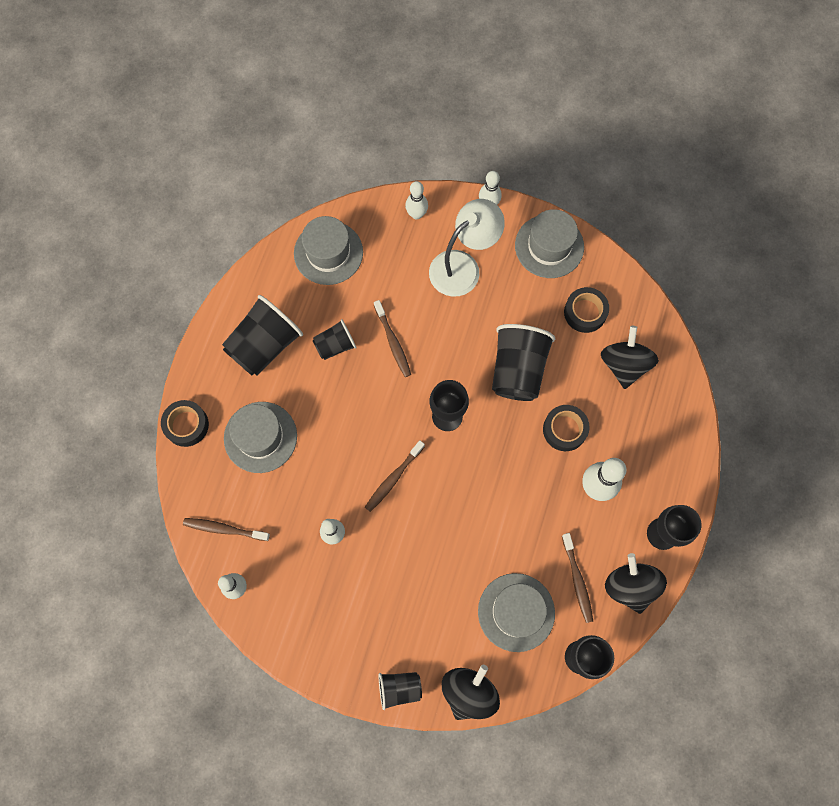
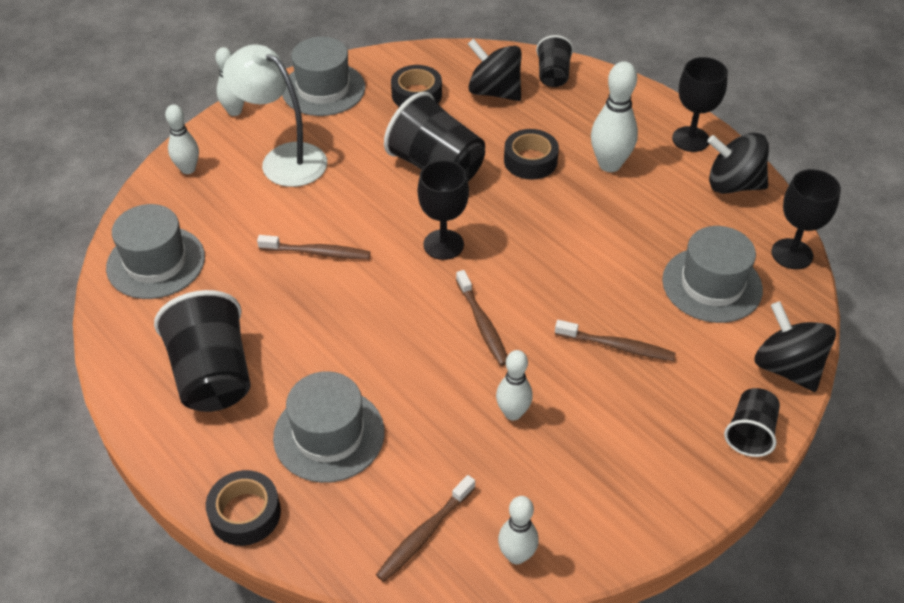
camera: 60 degrees left, 25 degrees down
(335, 345) = (275, 306): black cup -> black cup (553, 75)
(463, 266) = (283, 159): white lamp -> white lamp turned 45 degrees counterclockwise
(577, 580) = (703, 221): brown toothbrush -> brown toothbrush (617, 346)

